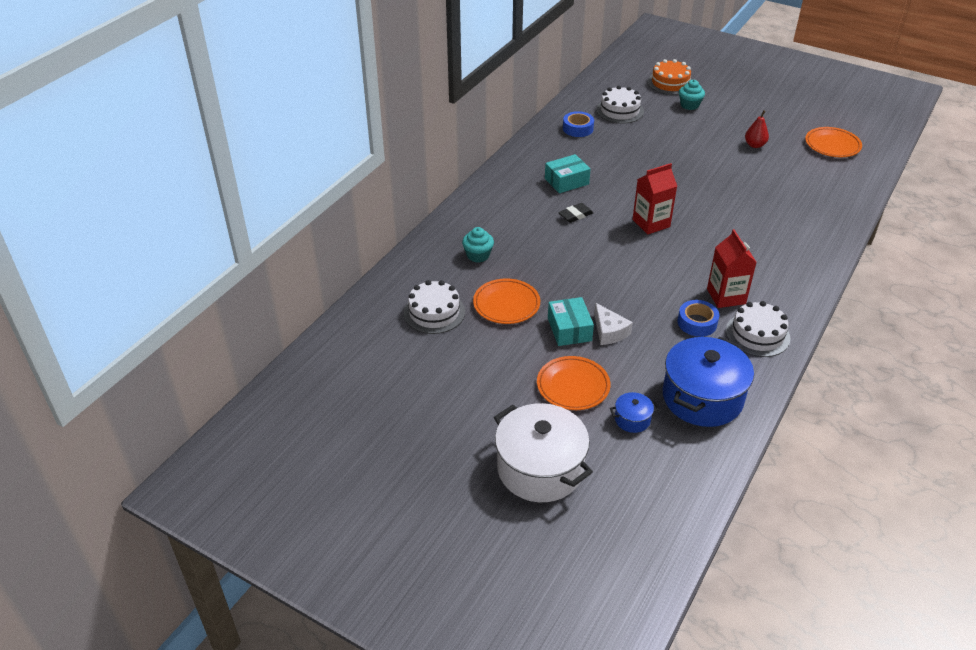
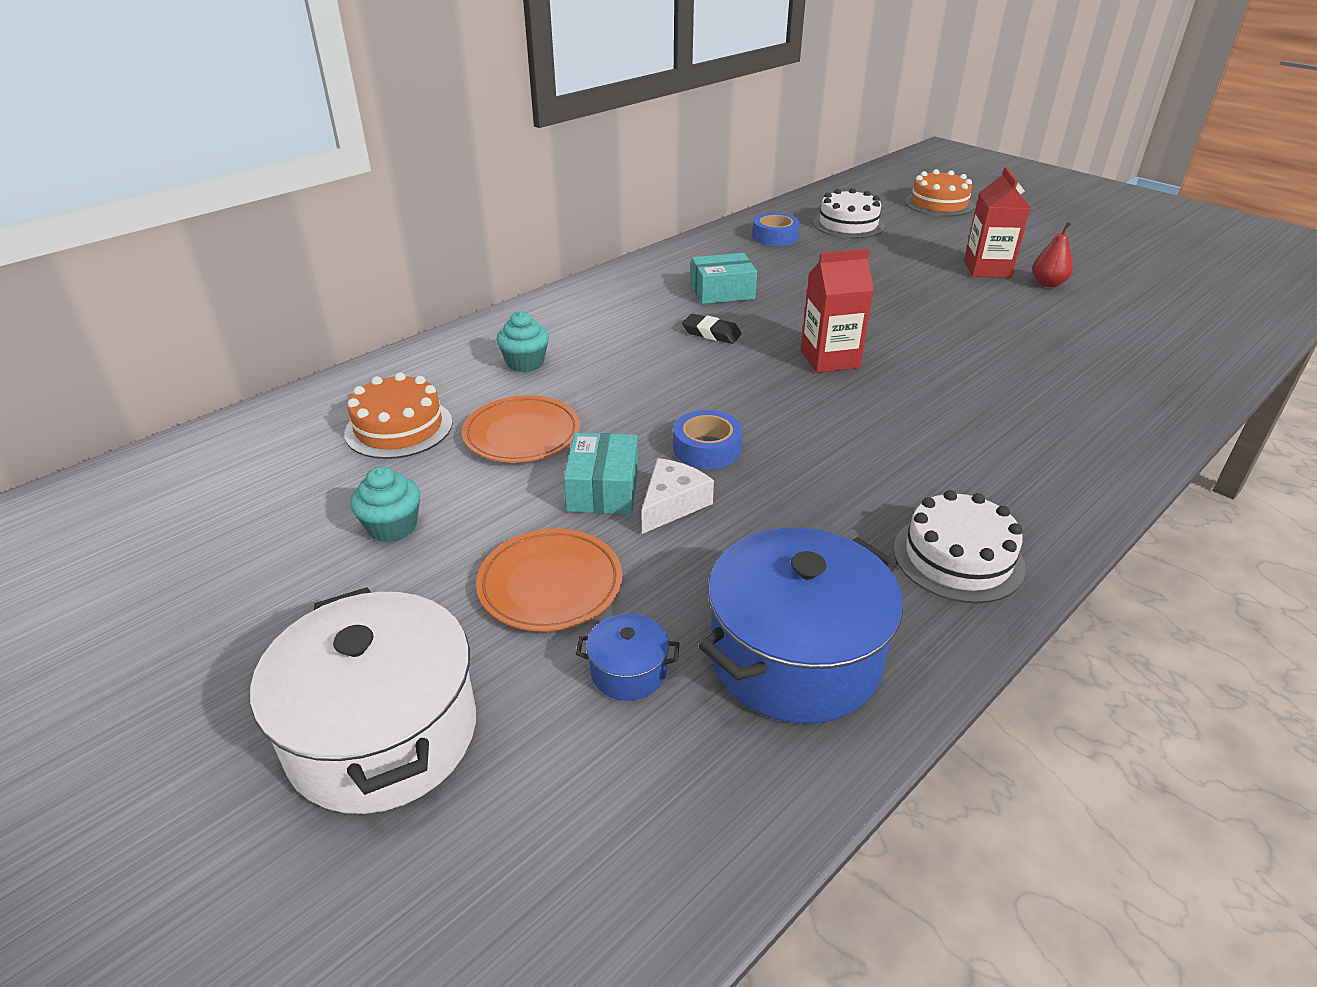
camera: 15 degrees right, 5 degrees down
(434, 312) = (399, 428): white cake -> orange cake
(575, 215) = (711, 333): black eraser -> black eraser turned 45 degrees clockwise
(609, 331) = (672, 504): white cheese -> white cheese turned 135 degrees counterclockwise
(689, 105) = (958, 229): turquoise cupcake -> turquoise cupcake (392, 527)
(697, 323) = (844, 517): blue tape -> blue tape (707, 448)
(726, 296) = (918, 483): red carton -> red carton (987, 269)
(832, 145) = (1184, 298): orange plate -> none

